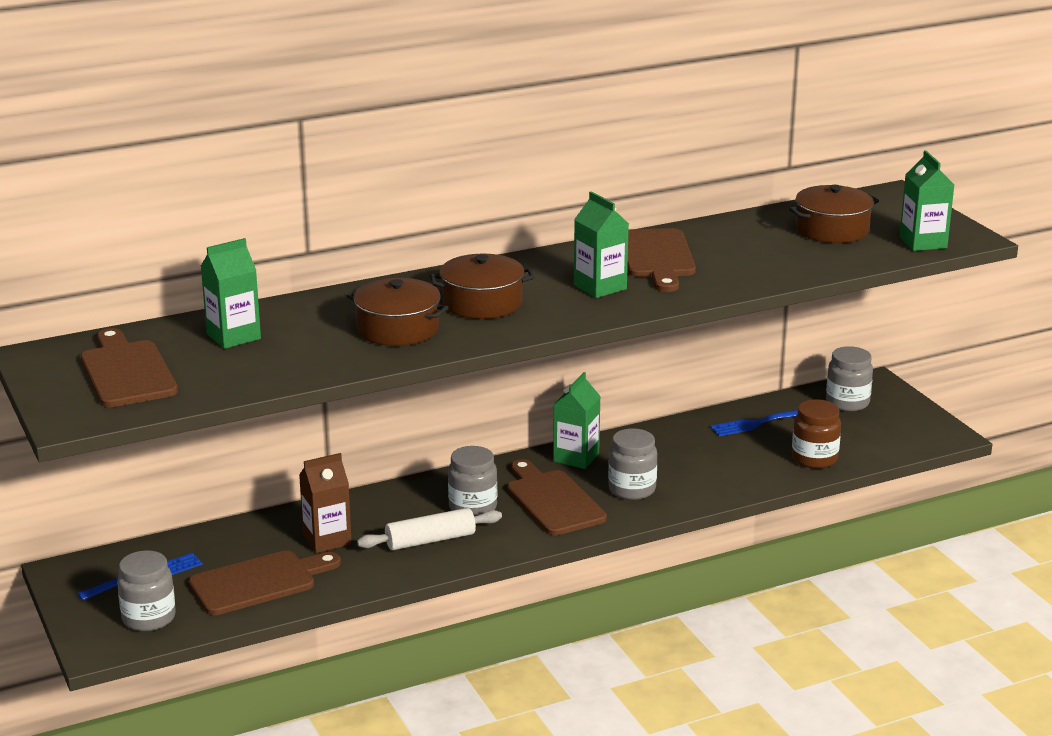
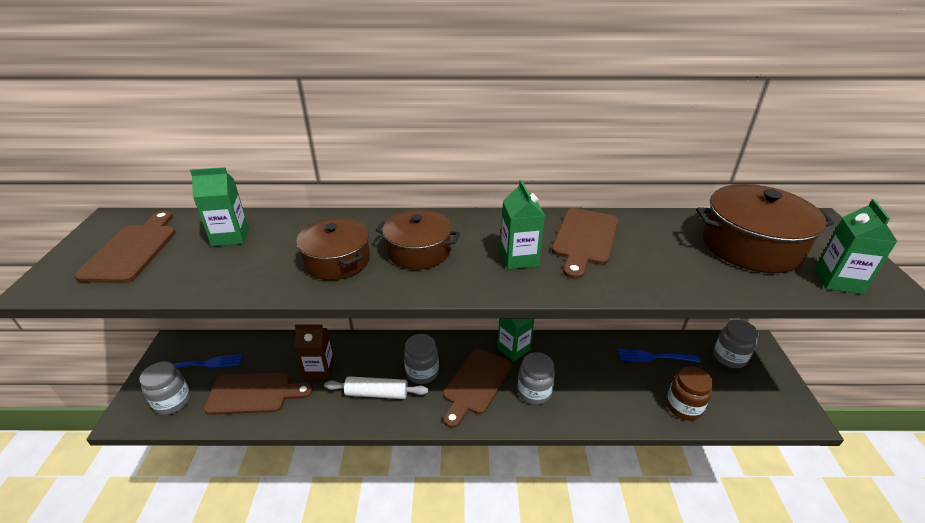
camera: 25 degrees right, 10 degrees up
(552, 500) = (476, 384): brown cutting board -> brown cutting board turned 150 degrees counterclockwise
(832, 230) = (751, 246): brown pot -> brown pot, size x1.51

